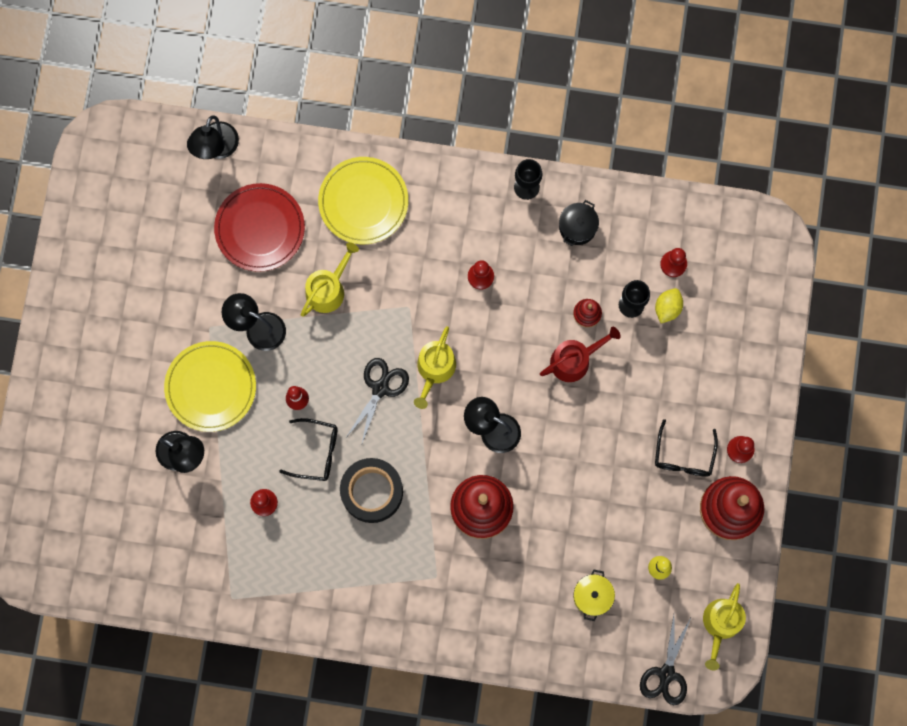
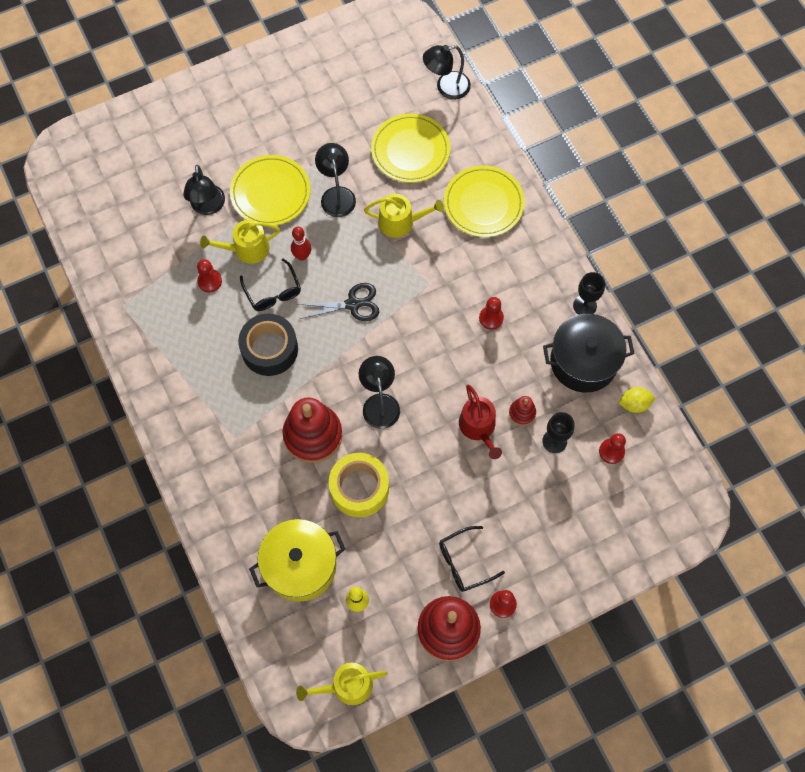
camera: 55 degrees right, 10 degrees down
(260, 228) = (410, 150): red plate -> yellow plate
(434, 369) = (395, 332): yellow watering can -> yellow watering can (246, 249)
(558, 499) = (359, 488): none -> yellow tape
(574, 360) = (478, 428): red watering can -> red watering can turned 45 degrees clockwise
(577, 227) = (583, 361): black pot -> black pot, size x1.92
(592, 596) = (300, 565): yellow pot -> yellow pot, size x1.92
(666, 673) = (276, 668): black scissors -> none
(667, 308) = (573, 470): yellow lemon -> yellow lemon (634, 404)

